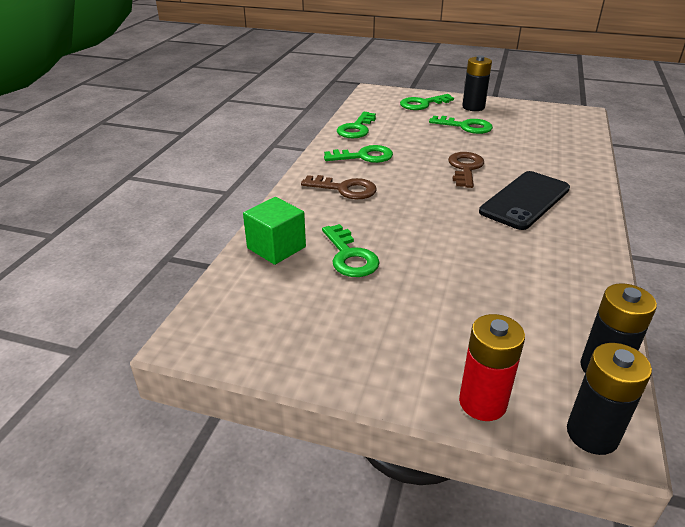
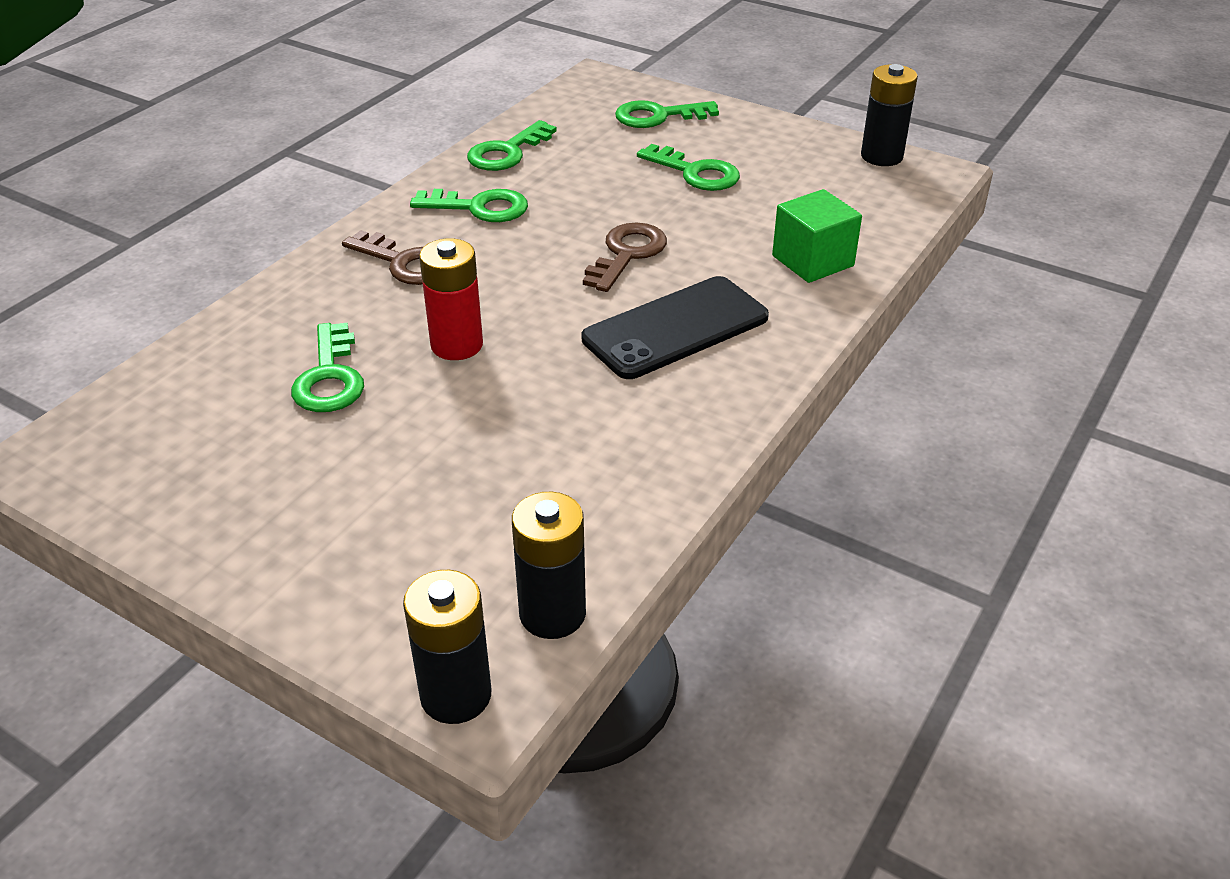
camera: 15 degrees right, 5 degrees up
(276, 247) = (236, 345): green cube -> green cube (812, 261)
(473, 107) = (743, 134): black battery -> black battery (881, 156)
(482, 402) = (346, 623): red battery -> red battery (457, 345)

